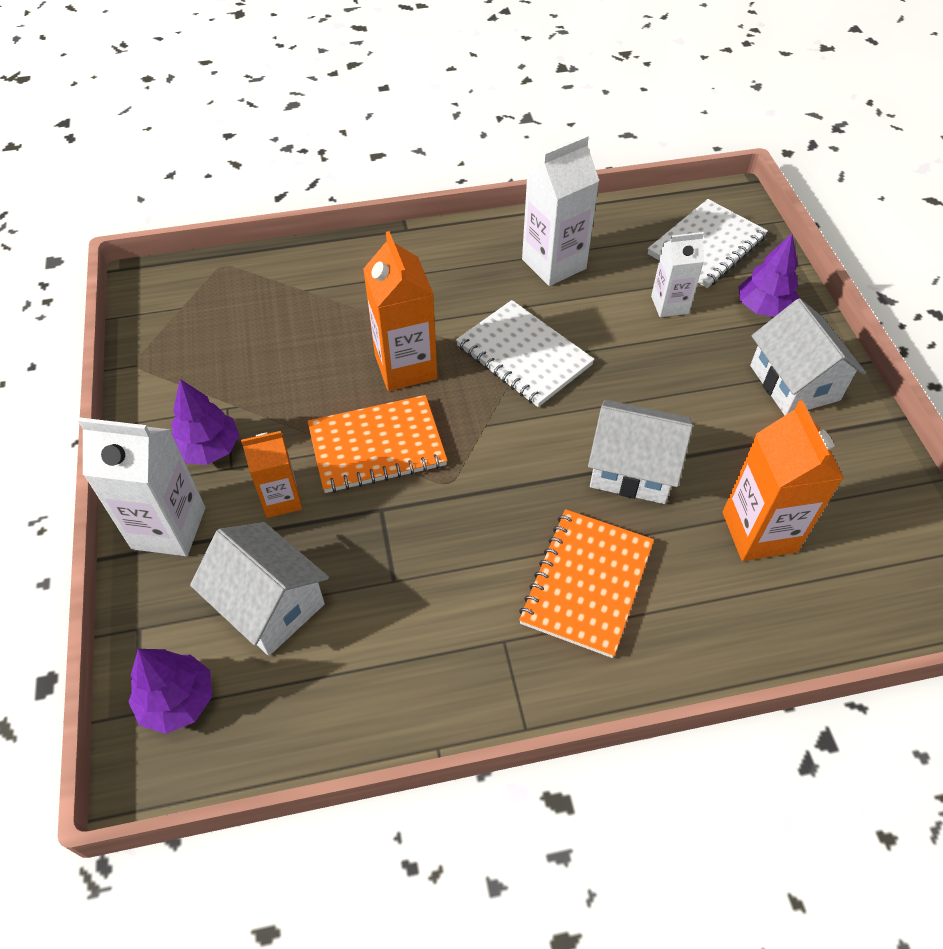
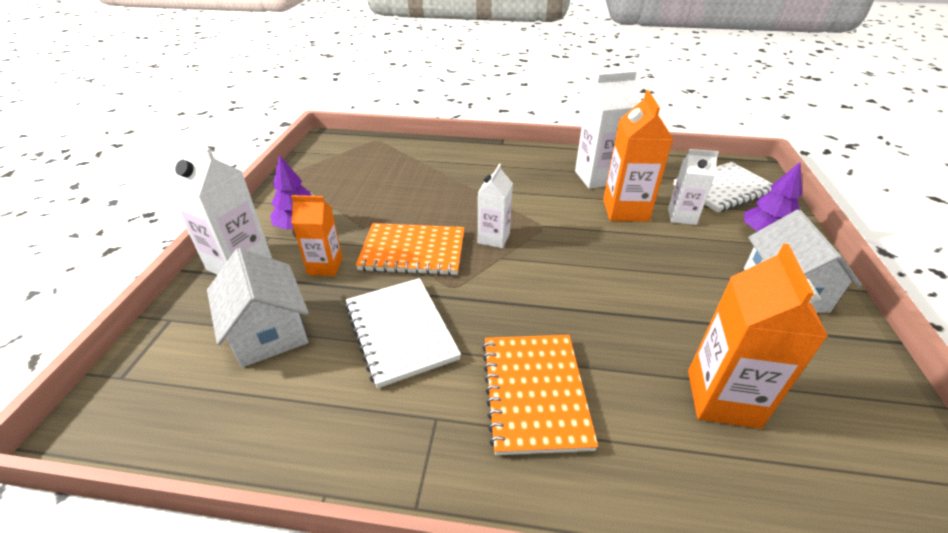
camera: 20 degrees right, 15 degrees down
(177, 701) = (153, 378): purple tree -> none
(405, 367) = (460, 211): orange carton -> orange carton (625, 210)
(465, 399) = (493, 238): none -> white carton
(523, 355) = (551, 223): white notebook -> white notebook (400, 331)
(586, 583) = (534, 393): orange notebook -> orange notebook turned 45 degrees counterclockwise
(632, 469) = (612, 316): white house -> none

